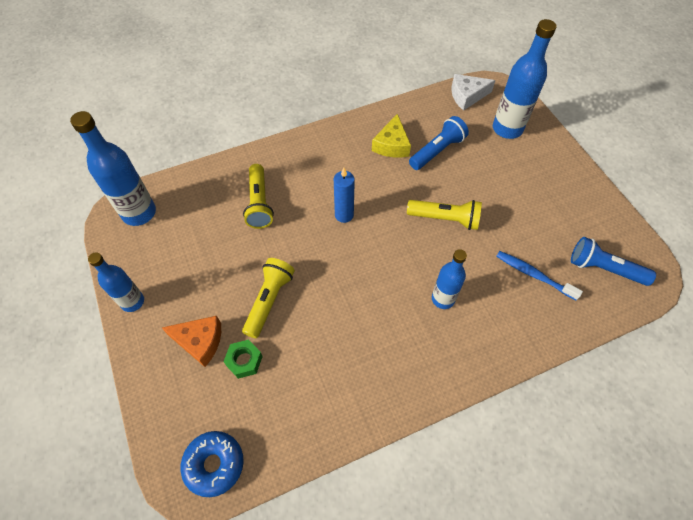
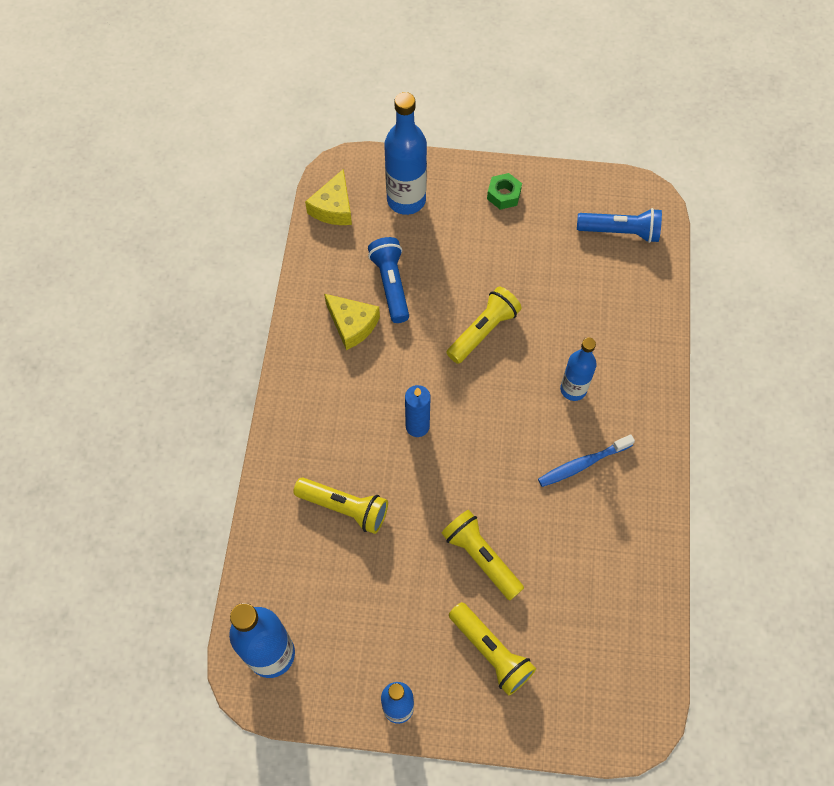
camera: 60 degrees left, 5 degrees up
(200, 341) = (491, 652): orange cheese -> yellow flashlight
(214, 464) = (633, 692): blue donut -> none
(244, 361) = (538, 615): green nut -> green nut (503, 195)
(467, 96) = (333, 208): white cheese -> yellow cheese
(533, 275) = (593, 294): blue toothbrush -> blue toothbrush (582, 464)
(604, 269) = (620, 232): blue flashlight -> blue flashlight turned 135 degrees counterclockwise

